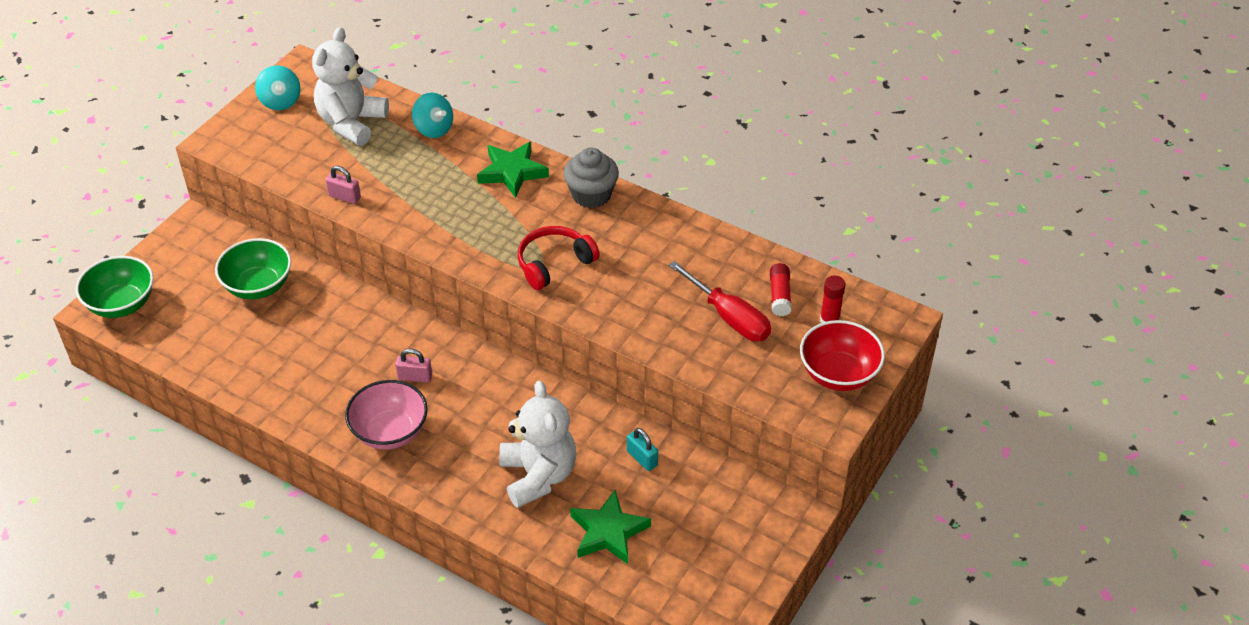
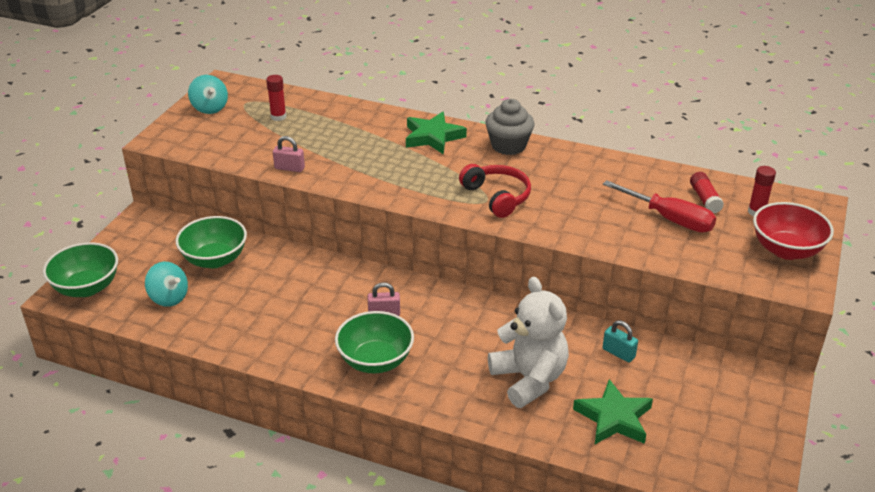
camera: 10 degrees left, 10 degrees down
(351, 123) = (278, 117): white teddy bear -> red glue stick
(390, 432) = (375, 361): pink bowl -> green bowl
(434, 129) = (353, 114): turquoise spinning top -> turquoise spinning top (169, 298)
(554, 263) = (497, 197): red headphones -> red headphones turned 105 degrees clockwise

